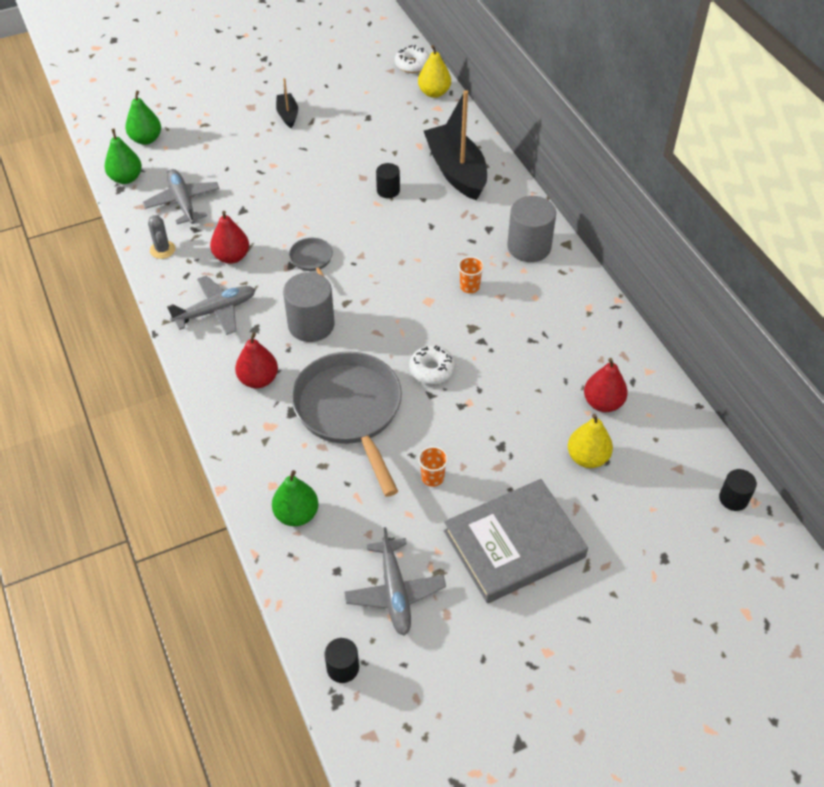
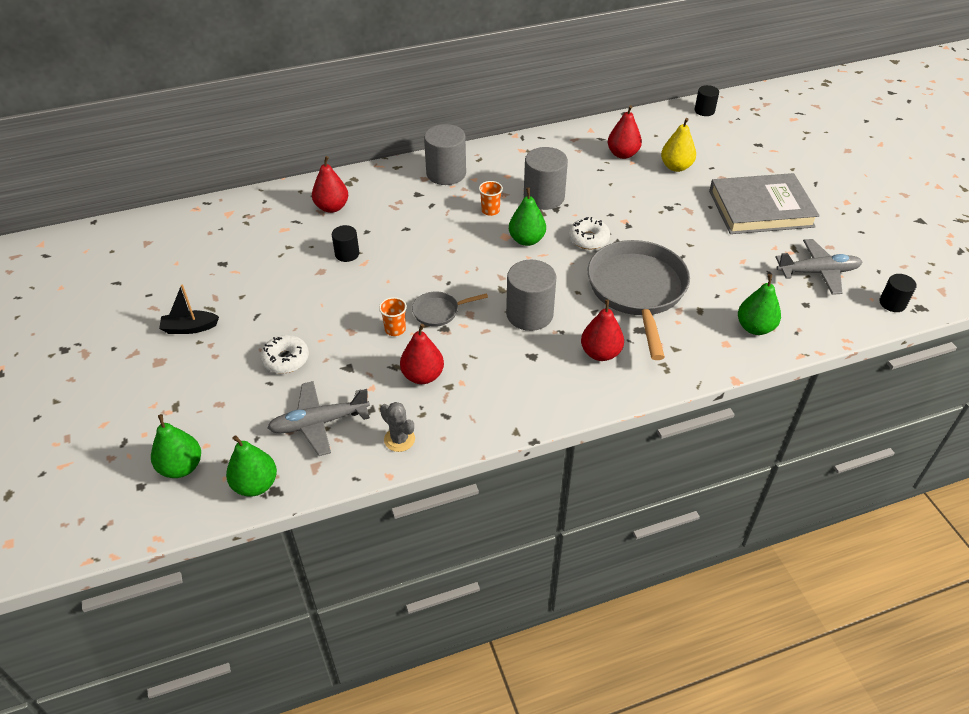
camera: 85 degrees left, 5 degrees down
(162, 250) = (399, 439): grey cactus -> grey cactus turned 60 degrees clockwise
(216, 311) = (504, 388): grey plane -> none
(350, 411) = (637, 291): grey pan -> grey pan turned 105 degrees clockwise
(412, 64) = (145, 226): white donut -> white donut (286, 359)
(424, 318) = (526, 240): none -> green pear
(432, 477) = (704, 246): orange cup -> orange cup (395, 329)
(434, 93) = (202, 214): yellow pear -> none
(456, 171) = (332, 207): black boat -> red pear
(500, 330) = (544, 197): none -> grey cylinder
(514, 544) = (760, 209): grey book -> grey book turned 75 degrees counterclockwise

